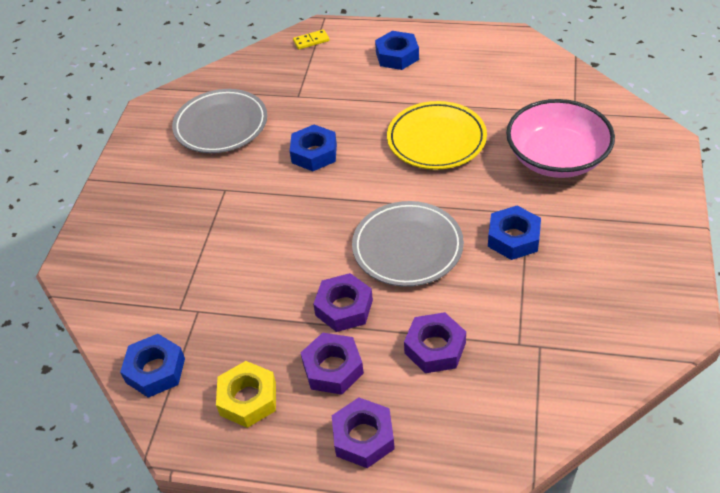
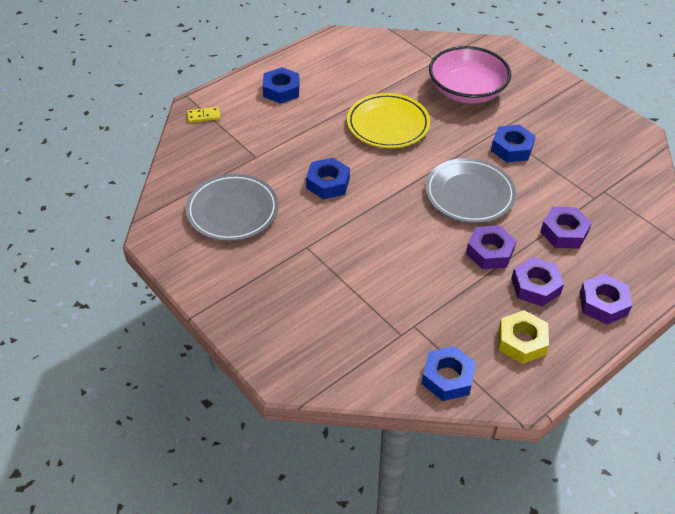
camera: 55 degrees left, 0 degrees up
(311, 41) = (203, 116): yellow domino -> yellow domino turned 60 degrees clockwise

